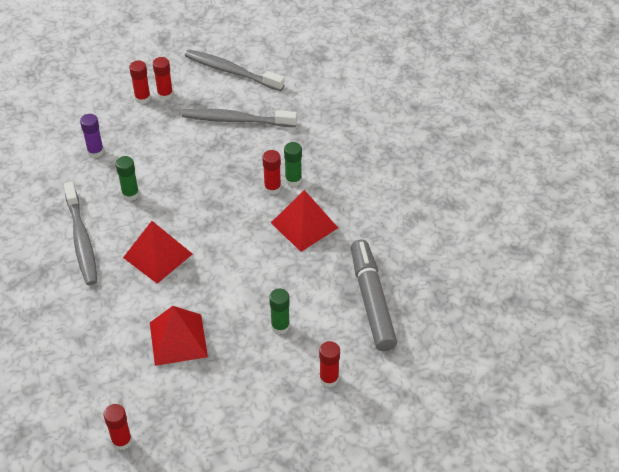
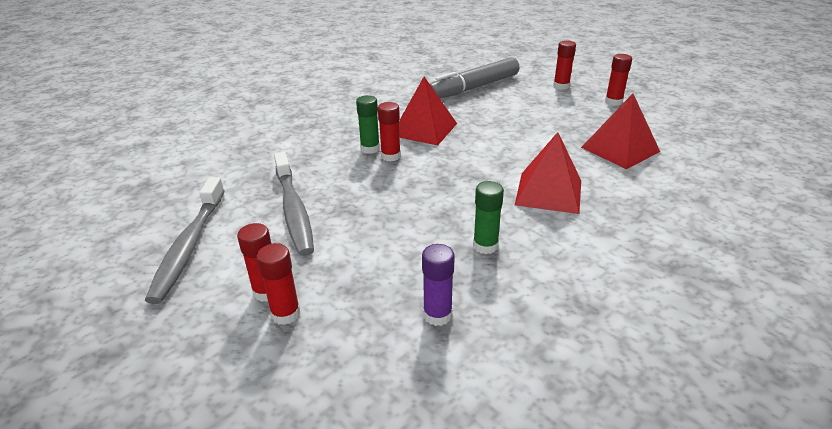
camera: 115 degrees left, 15 degrees down
(81, 240) = (594, 255): grey toothbrush -> none
(122, 441) = (741, 142): red glue stick -> red glue stick (613, 102)
(280, 326) = (543, 112): green glue stick -> none

